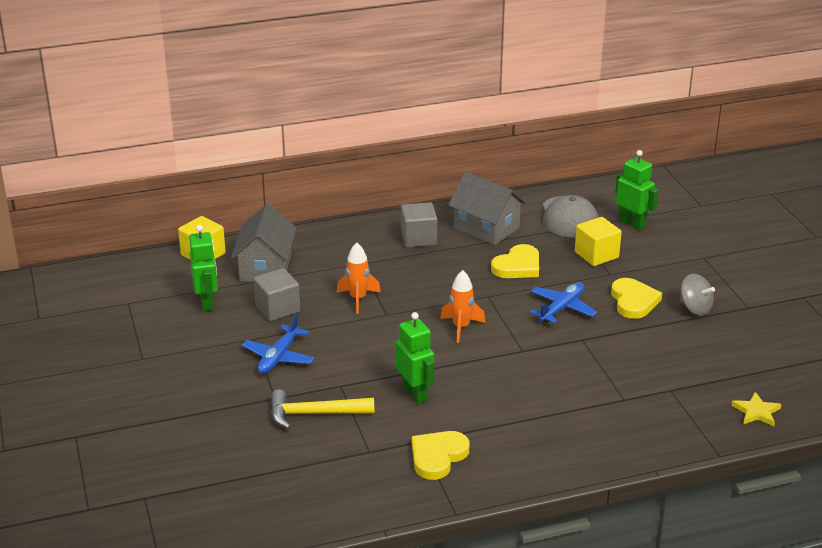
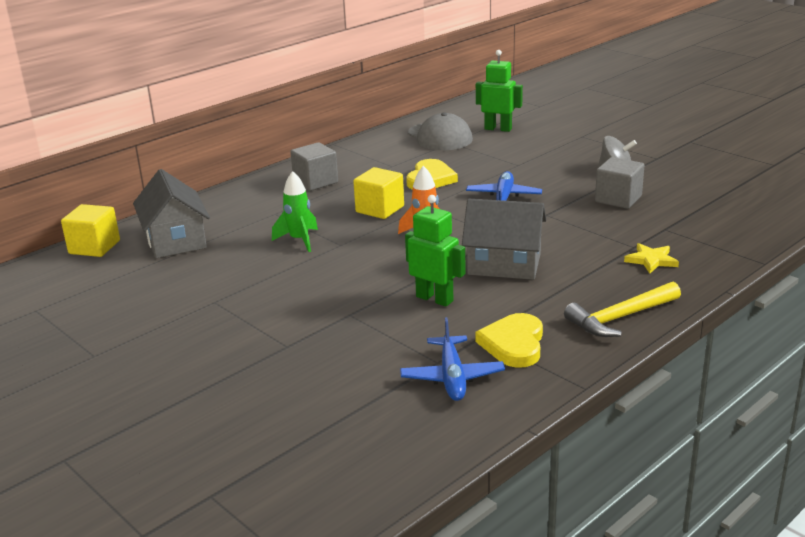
camera: 25 degrees left, 5 degrees down
(207, 302) = (133, 285): green robot -> none
(277, 308) = (219, 270): grey cube -> grey cube (618, 199)
(279, 357) = (258, 309): blue plane -> blue plane (452, 377)
(314, 414) = (344, 347): yellow hammer -> yellow hammer (620, 318)
(358, 299) = (299, 240): orange rocket -> green rocket
(486, 228) = (373, 160): grey house -> grey house (504, 264)
(596, 255) = (491, 155): yellow cube -> yellow cube (380, 209)
(633, 301) = (559, 177): yellow heart -> none
(756, 412) = (753, 224): yellow star -> yellow star (651, 260)

